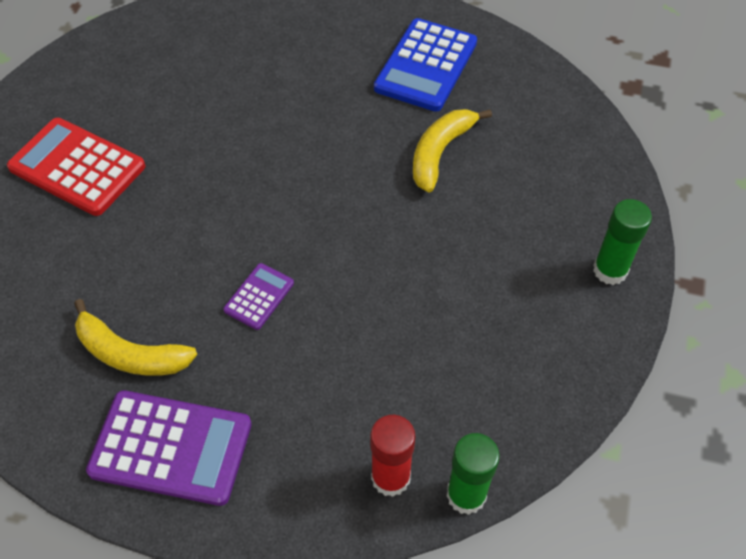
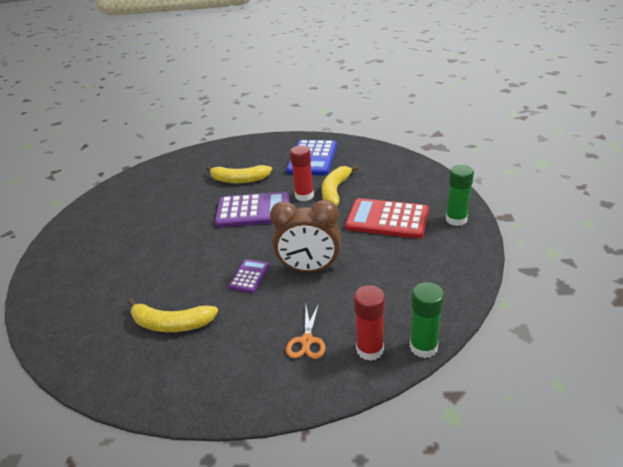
camera: 10 degrees left, 20 degrees down
(77, 167) = (115, 240): red calculator -> red calculator (387, 219)
(171, 447) = (213, 369): purple calculator -> purple calculator (253, 211)
(293, 84) = (239, 180): none -> yellow banana
(309, 437) = (307, 340): none -> orange scissors
(351, 307) = (309, 269): none -> brown clock
(387, 150) = (304, 196): none -> red glue stick

